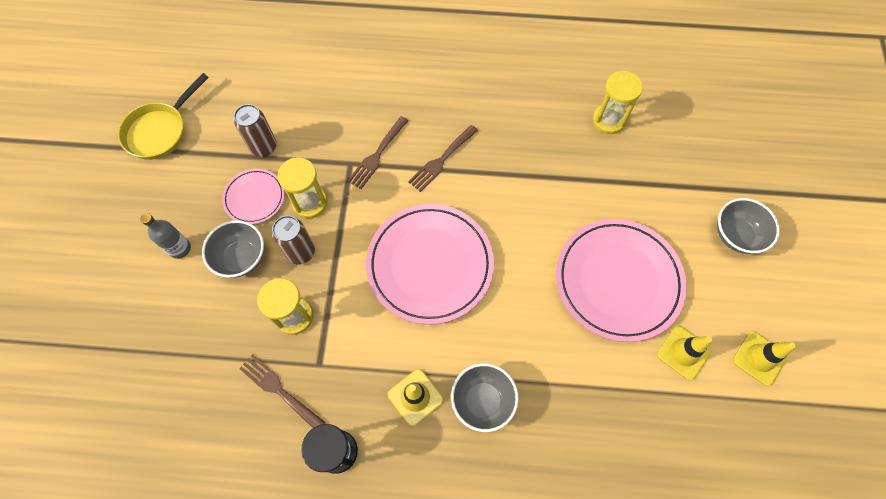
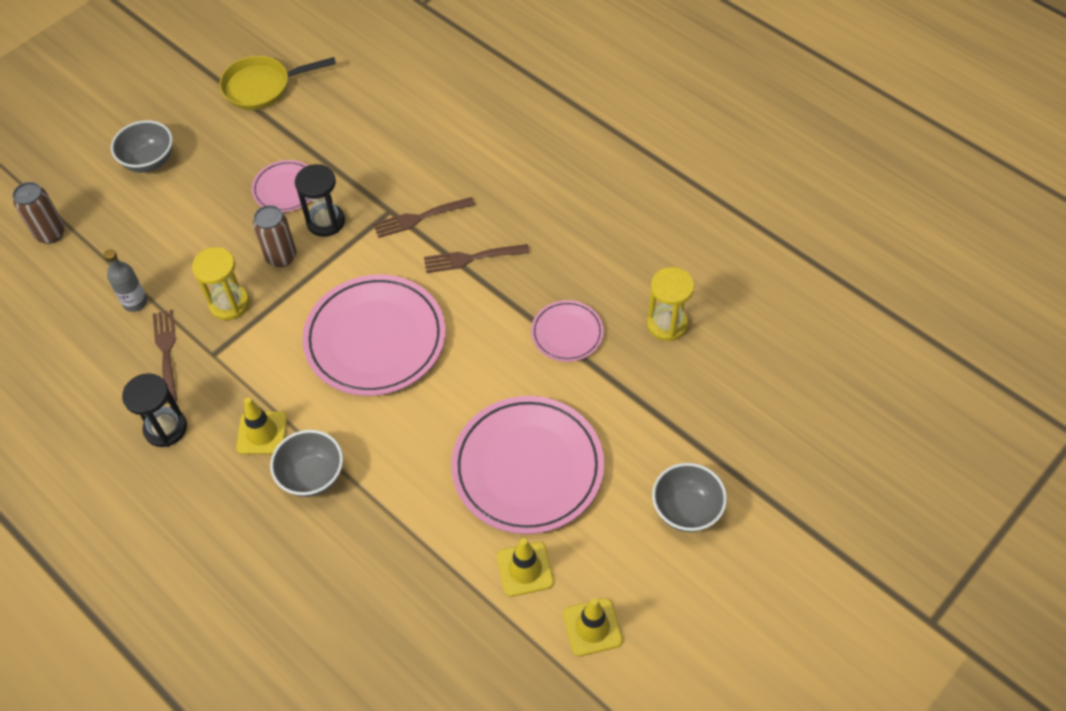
camera: 40 degrees right, 10 degrees down
(180, 248) = (193, 192): grey bottle -> grey bottle (135, 302)
(241, 258) = (232, 230): grey bowl -> grey bowl (149, 161)
(264, 147) = (331, 151): brown can -> brown can (50, 233)
(310, 203) = (326, 221): yellow hourglass -> black hourglass
(554, 169) = (567, 333): none -> pink plate

